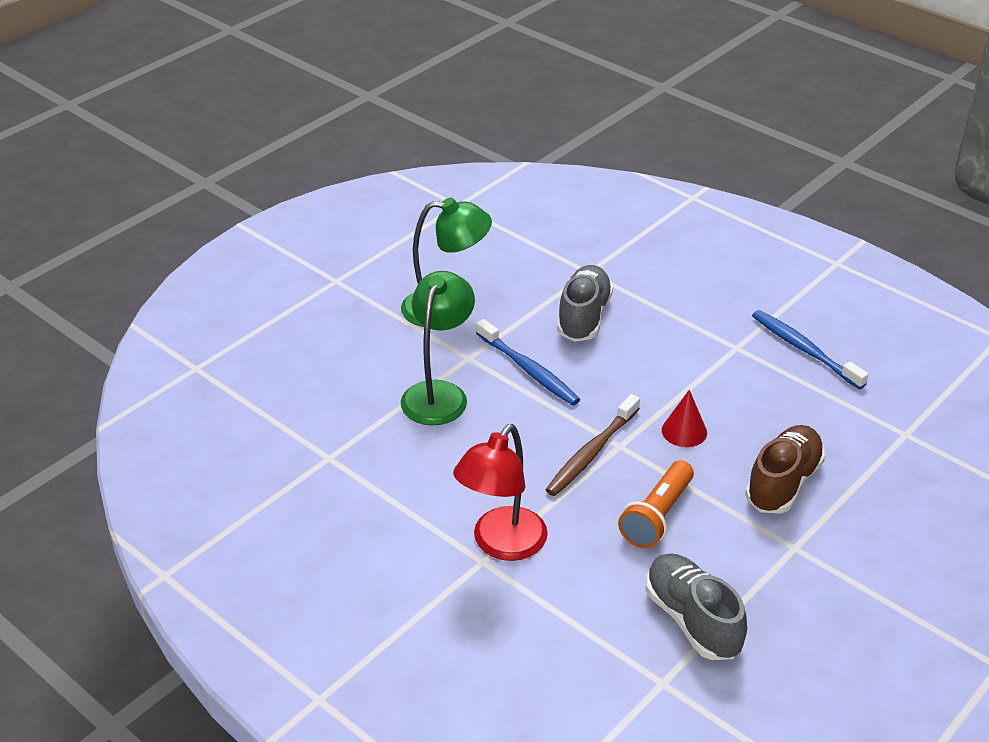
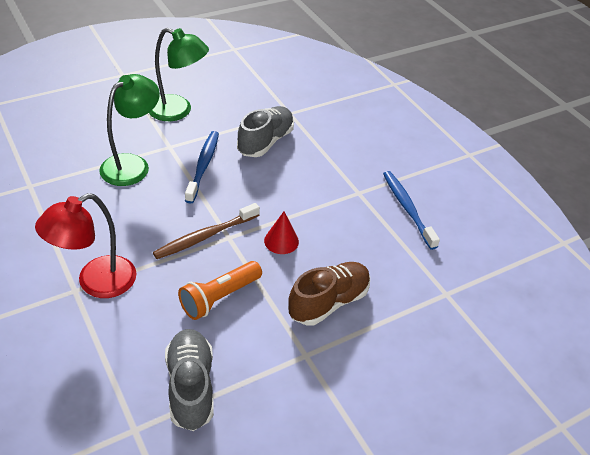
camera: 15 degrees right, 5 degrees up
(528, 370) = (203, 166): blue toothbrush -> blue toothbrush turned 150 degrees counterclockwise

